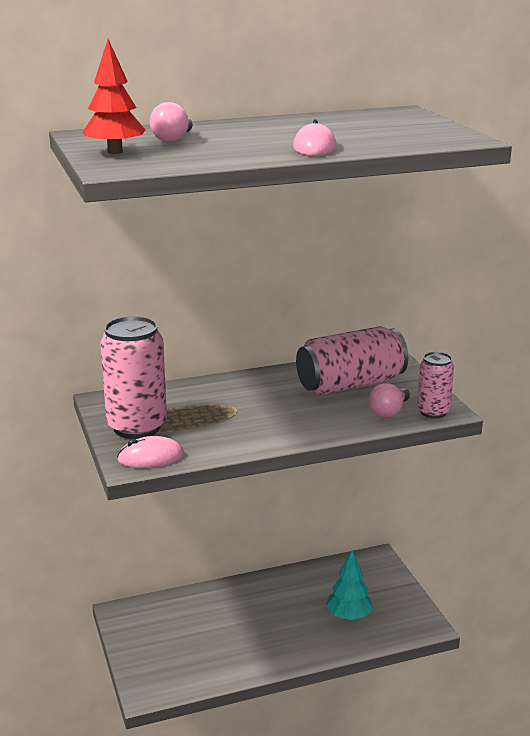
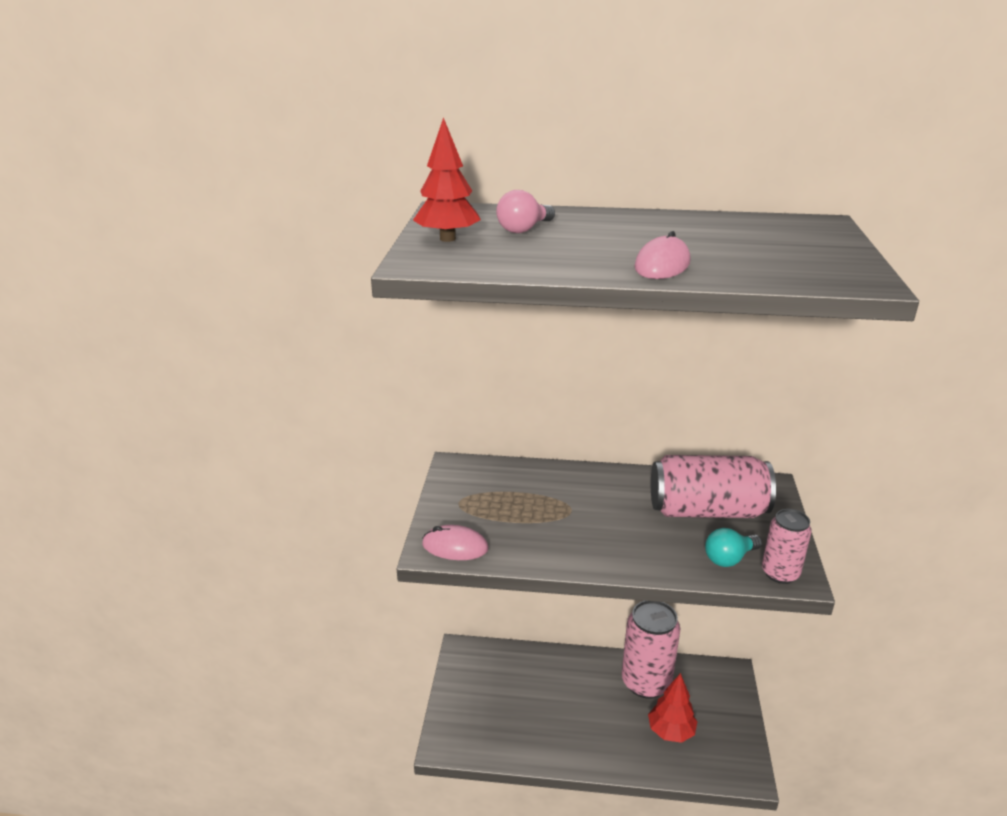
camera: 25 degrees right, 5 degrees up
(137, 427) = (465, 506): pink can -> pink can (646, 682)
(349, 616) = (671, 731): turquoise tree -> red tree
(389, 412) = (729, 558): pink light bulb -> turquoise light bulb

